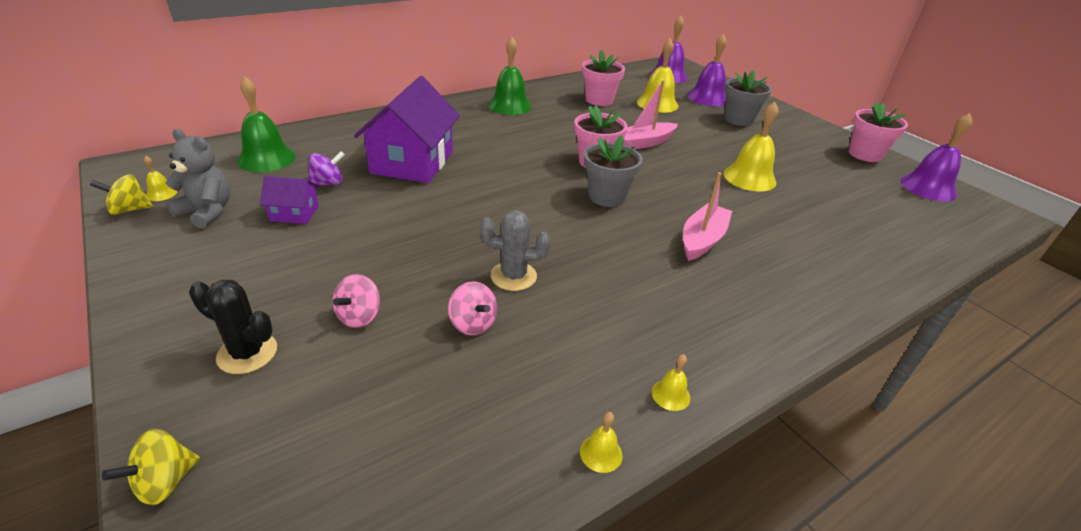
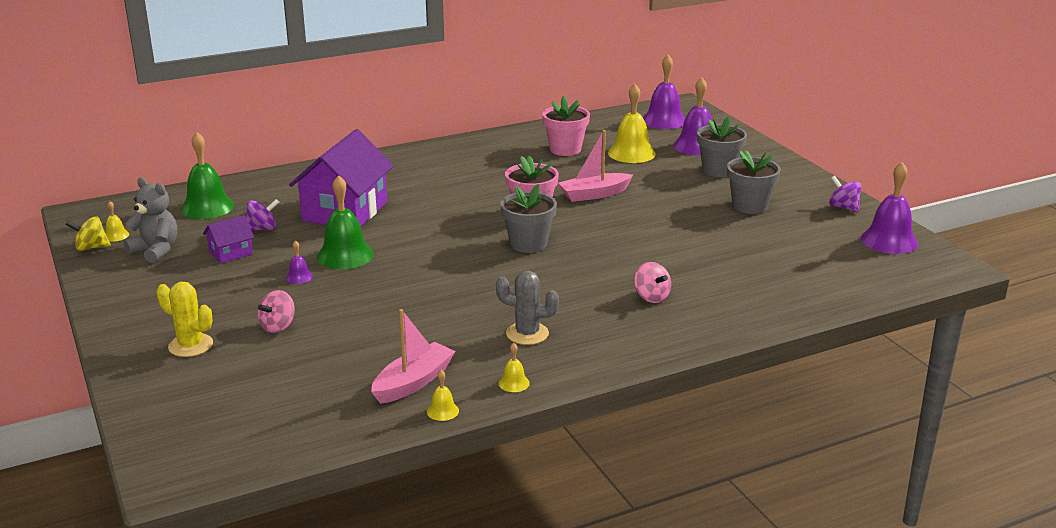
camera: 10 degrees right, 10 degrees down
(165, 482) = (138, 408): yellow spinning top -> none
(247, 353) = (190, 345): black cactus -> yellow cactus
(294, 213) = (230, 253): purple house -> purple house turned 45 degrees counterclockwise
(376, 243) = (299, 277): none -> purple bell
(473, 324) = (369, 334): pink spinning top -> pink spinning top (651, 297)
(510, 105) = (461, 156): green bell -> green bell (345, 255)
(513, 276) = (414, 304): grey cactus -> grey cactus (527, 334)
(702, 240) = (605, 281): pink boat -> pink boat (413, 382)
(749, 178) = (690, 229): yellow bell -> none
(786, 153) = (749, 206): none -> grey flower pot
(865, 154) = (843, 207): pink flower pot -> purple spinning top

